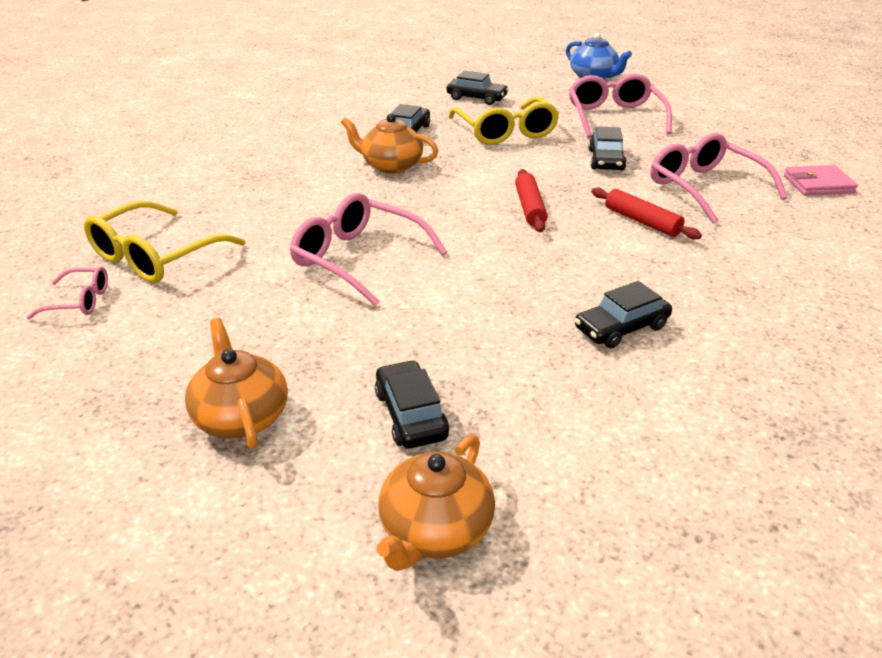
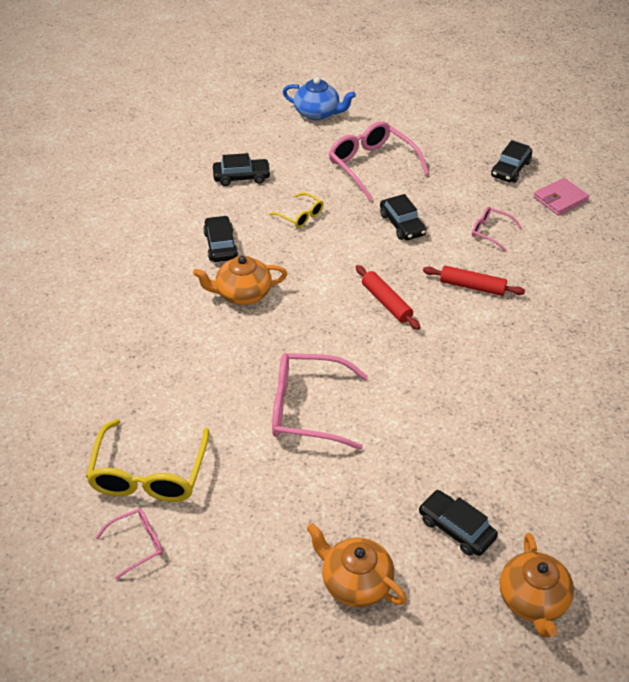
camera: 30 degrees left, 10 degrees up
(505, 132) = (300, 216): yellow glasses -> yellow glasses, size x0.52
(621, 327) = (525, 397): black car -> black car (510, 169)
(705, 188) = (490, 232): pink glasses -> pink glasses, size x0.52

